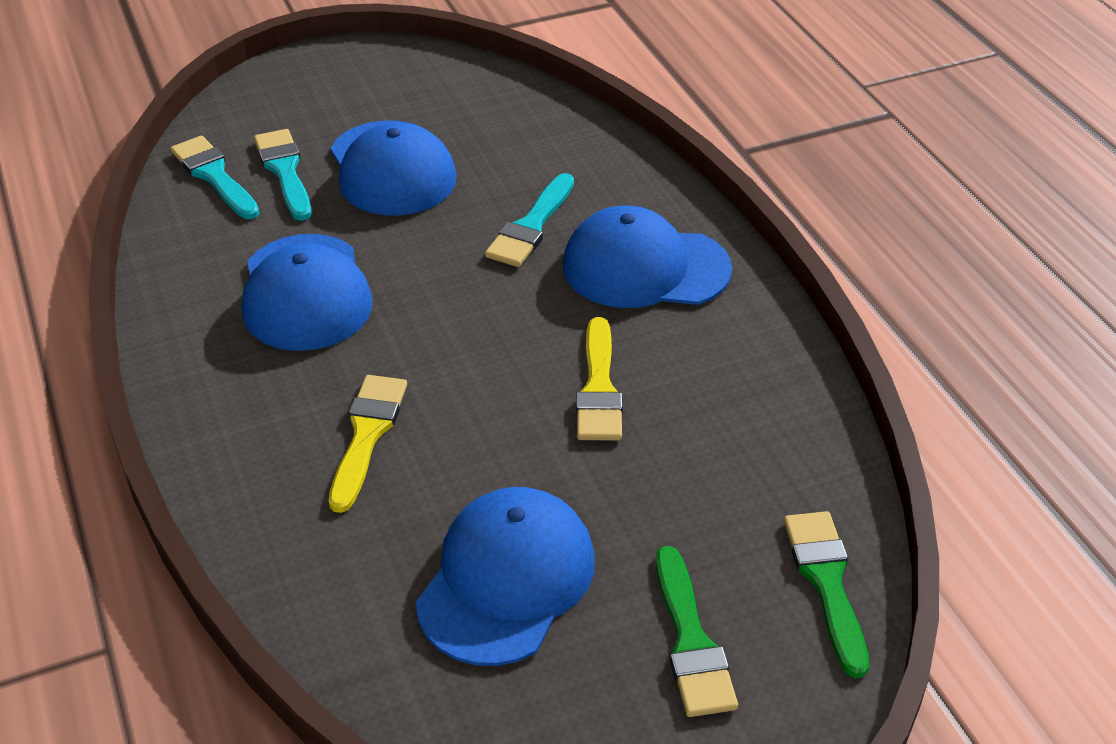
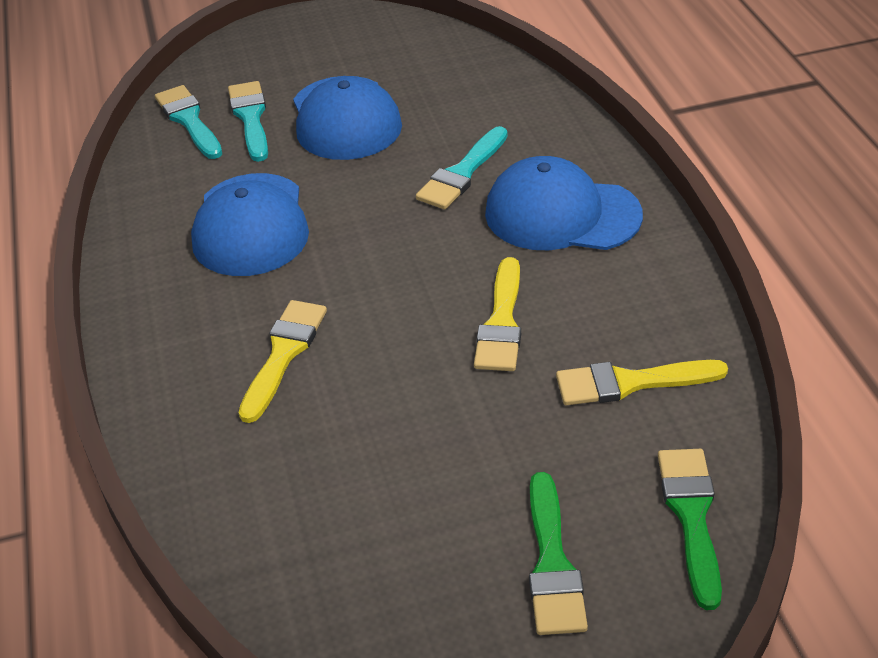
camera: 10 degrees right, 0 degrees up
(506, 580) = (388, 494): blue cap -> none
(745, 446) = (631, 382): none -> yellow brush

